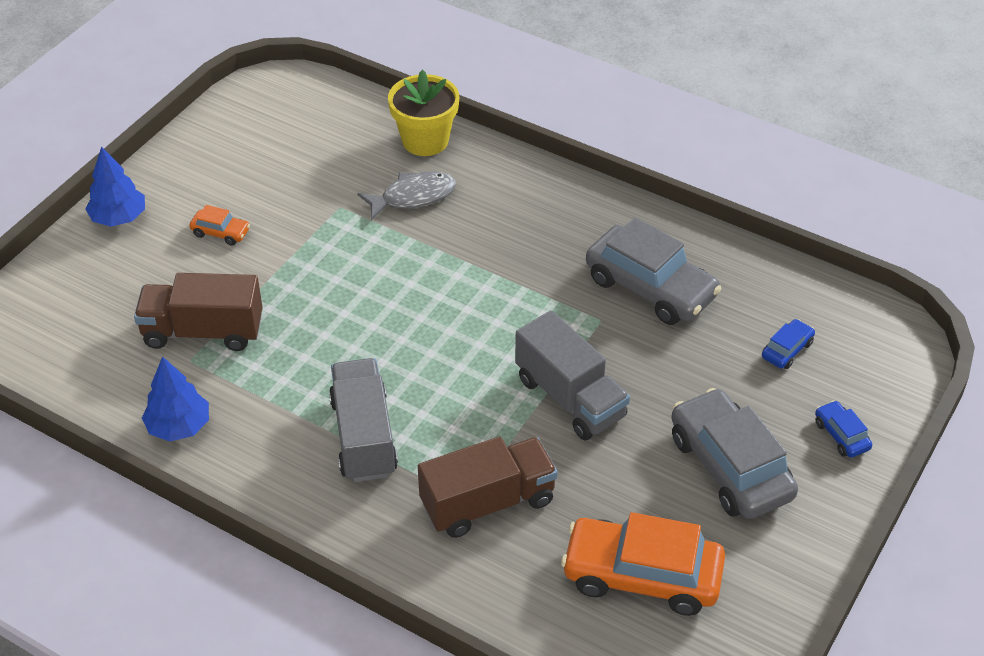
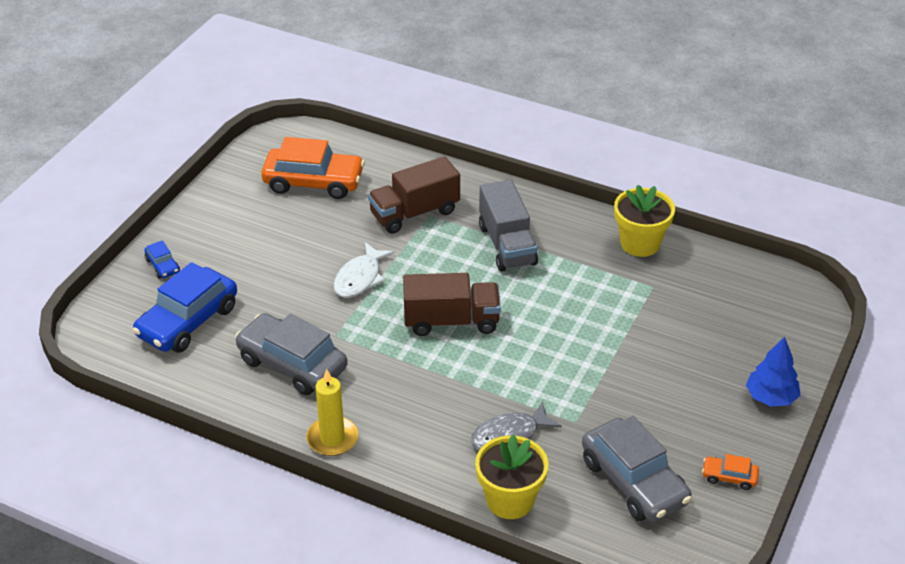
camera: 175 degrees right, 5 degrees down
(179, 426) = (640, 243): blue tree -> yellow flower pot
(203, 331) = (651, 307): brown truck -> brown truck (451, 321)
(221, 232) = (673, 389): orange car -> orange car (729, 477)
(570, 398) = (360, 278): grey truck -> white fish
(600, 205) = (332, 438): none -> yellow candle
(730, 467) = (247, 242): grey car -> grey car (634, 481)
(787, 350) = (188, 321): blue car -> blue car, size x2.22

